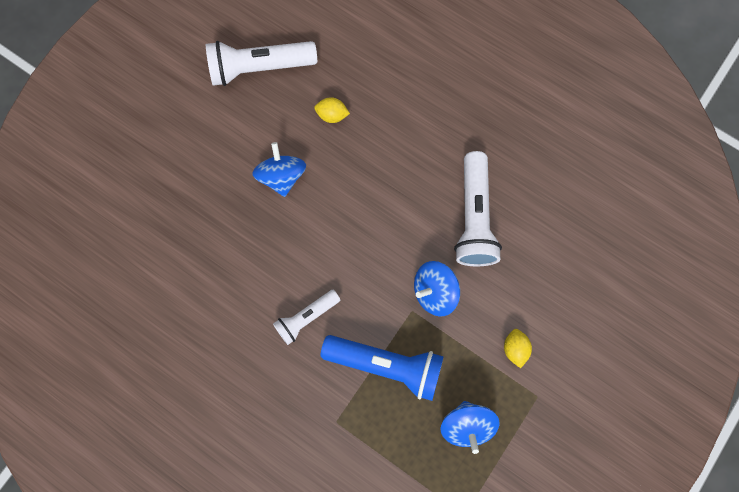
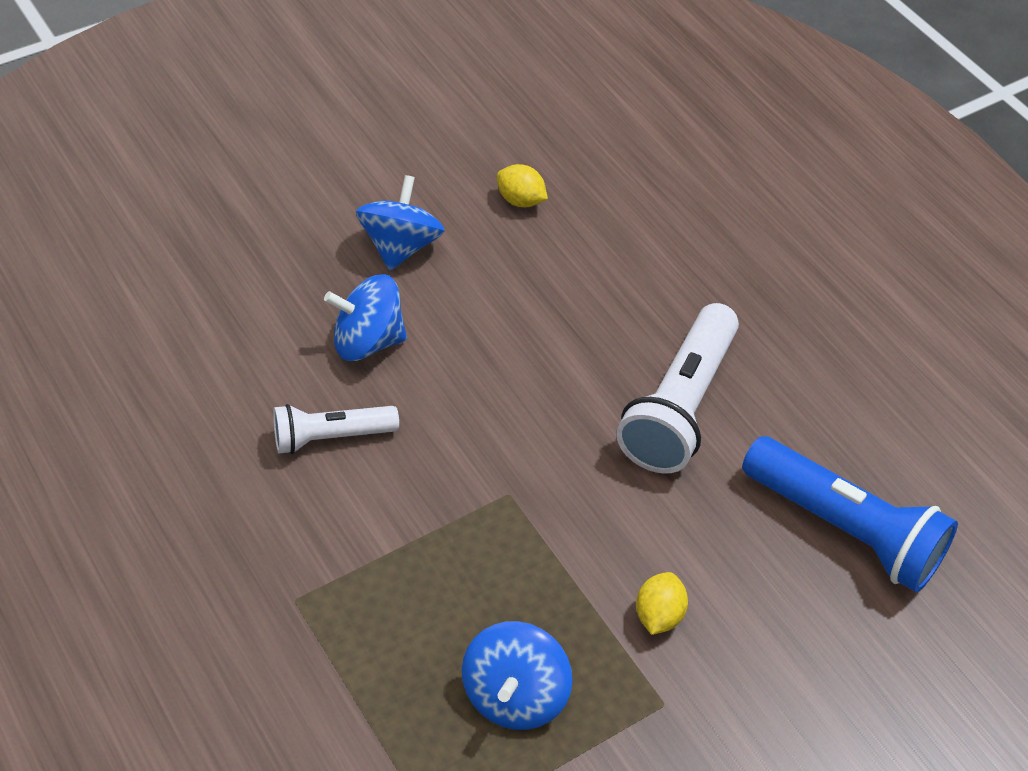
camera: 20 degrees right, 25 degrees down
(259, 68) = (443, 111): white flashlight -> none
(386, 365) = (424, 552): blue flashlight -> blue flashlight (845, 529)
(434, 292) = (560, 482): blue spinning top -> blue spinning top (367, 341)

